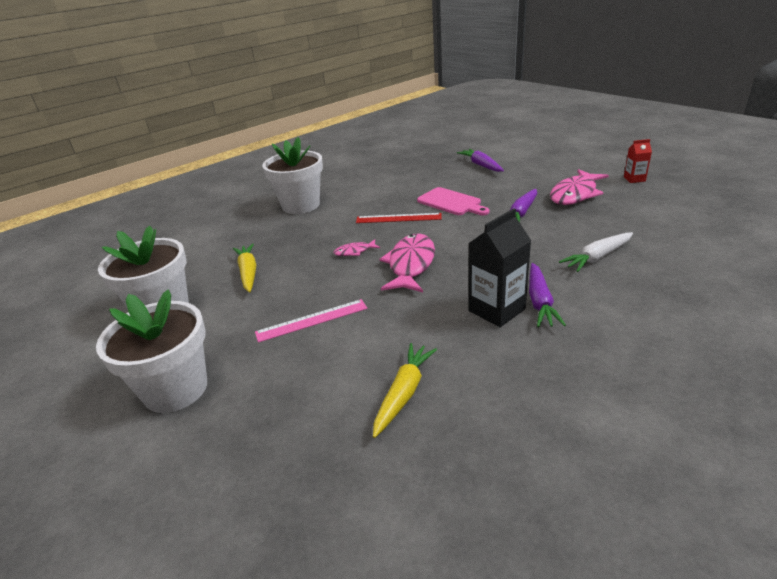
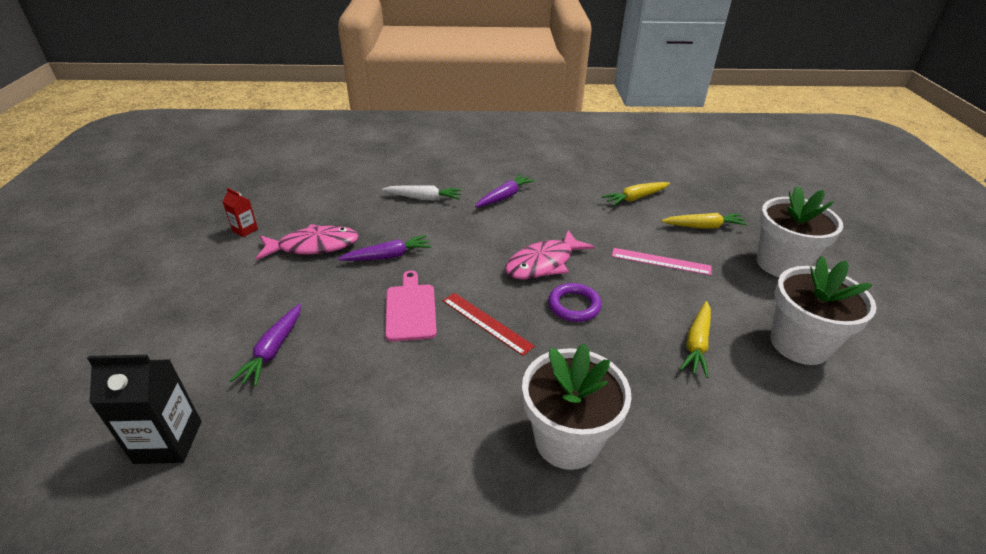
camera: 145 degrees left, 5 degrees up
(286, 395) = (703, 227): none -> yellow carrot
(354, 251) = (574, 305): pink fish -> purple ring
(496, 310) = (534, 205): black carton -> black carton (168, 442)

